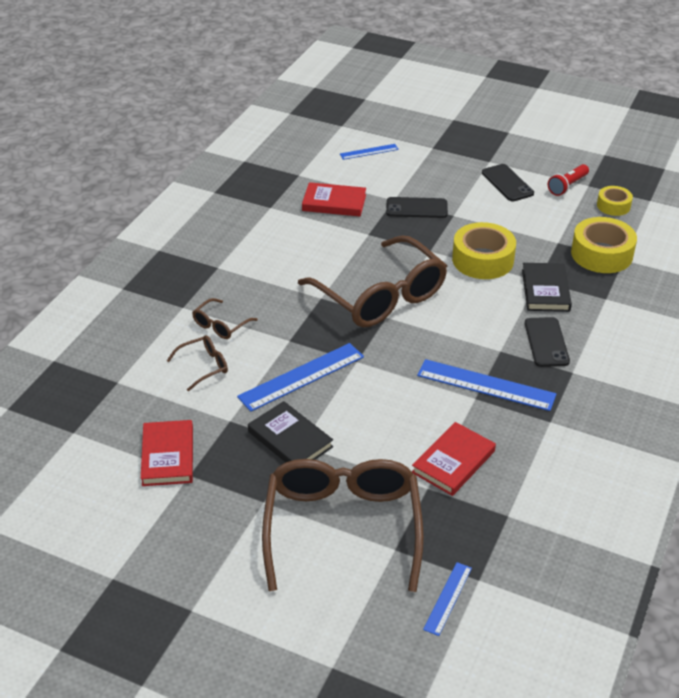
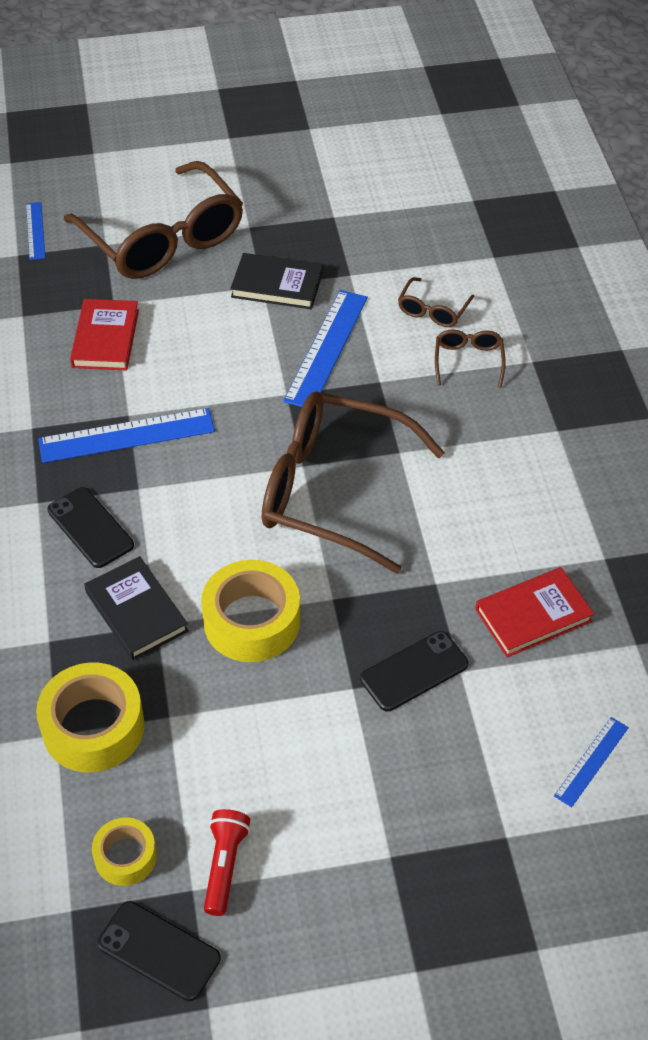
camera: 145 degrees right, 10 degrees up
(168, 456) = (369, 221): red book -> none
(507, 183) = (324, 813): black phone -> black phone (159, 951)

